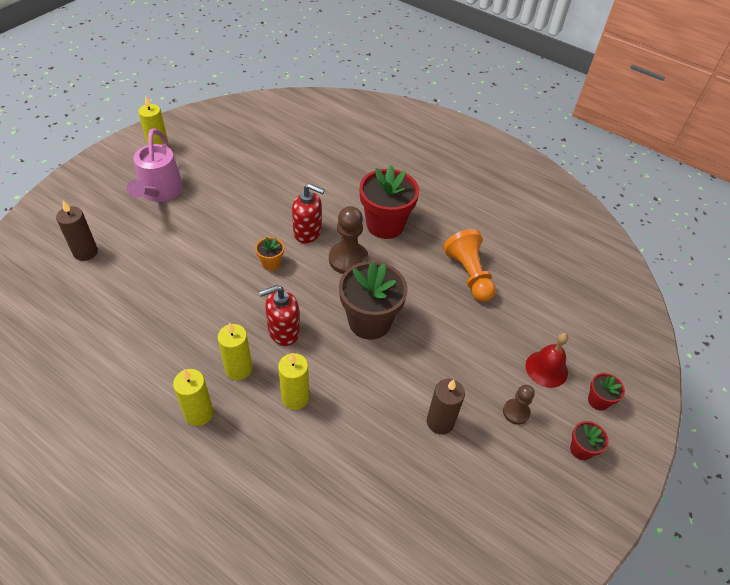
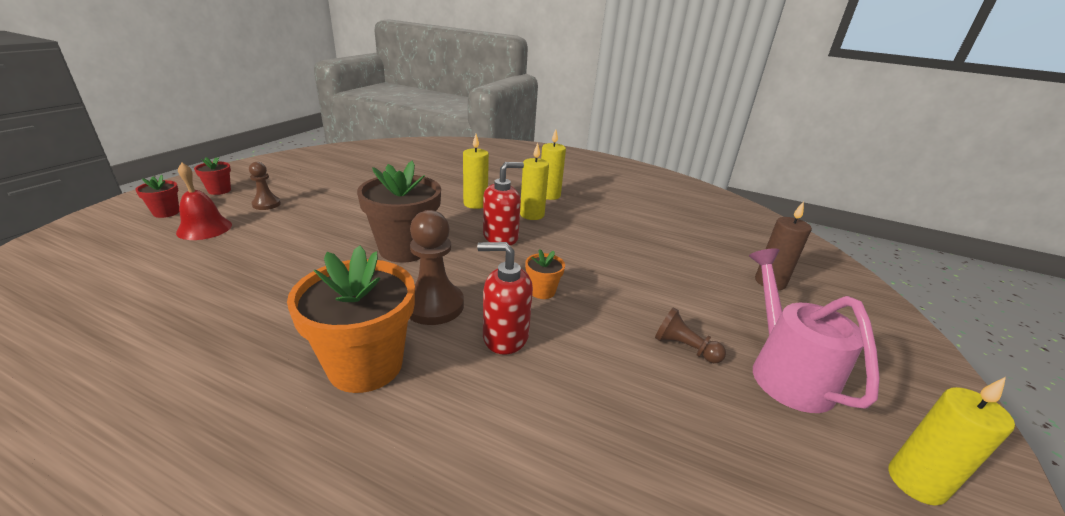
camera: 170 degrees right, 20 degrees down
(204, 212) = (684, 348): none -> brown pawn
(385, 225) = (365, 365): red flower pot -> orange flower pot
(440, 422) = (345, 198): brown candle -> none
(469, 275) = (240, 304): orange pawn -> none

